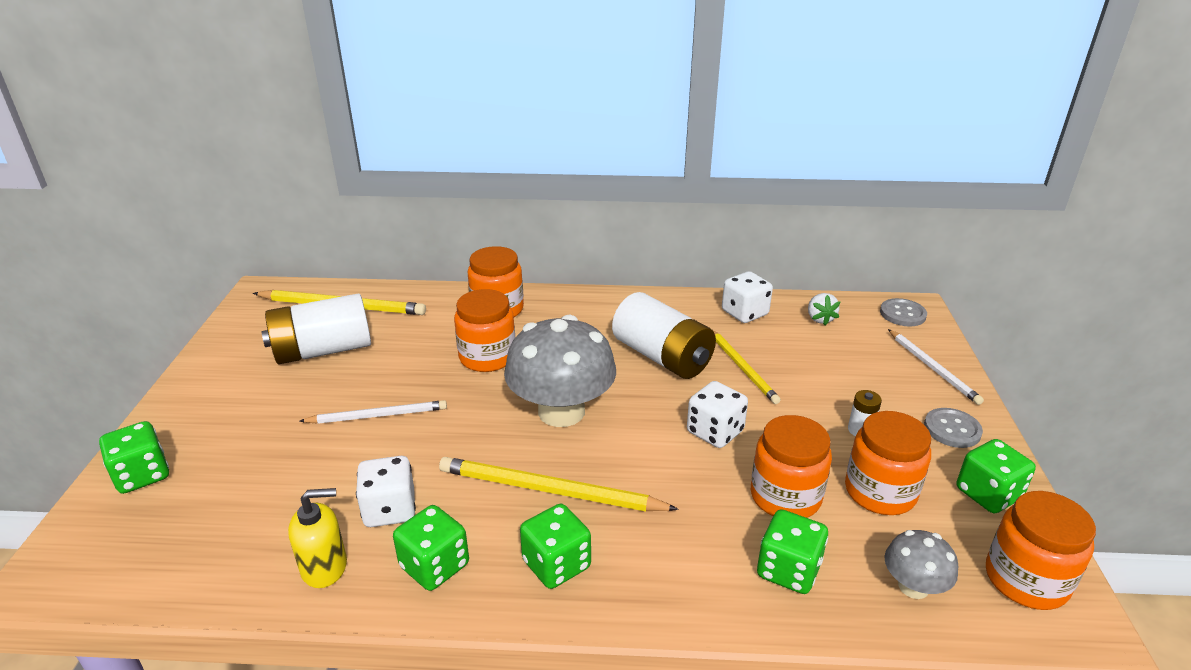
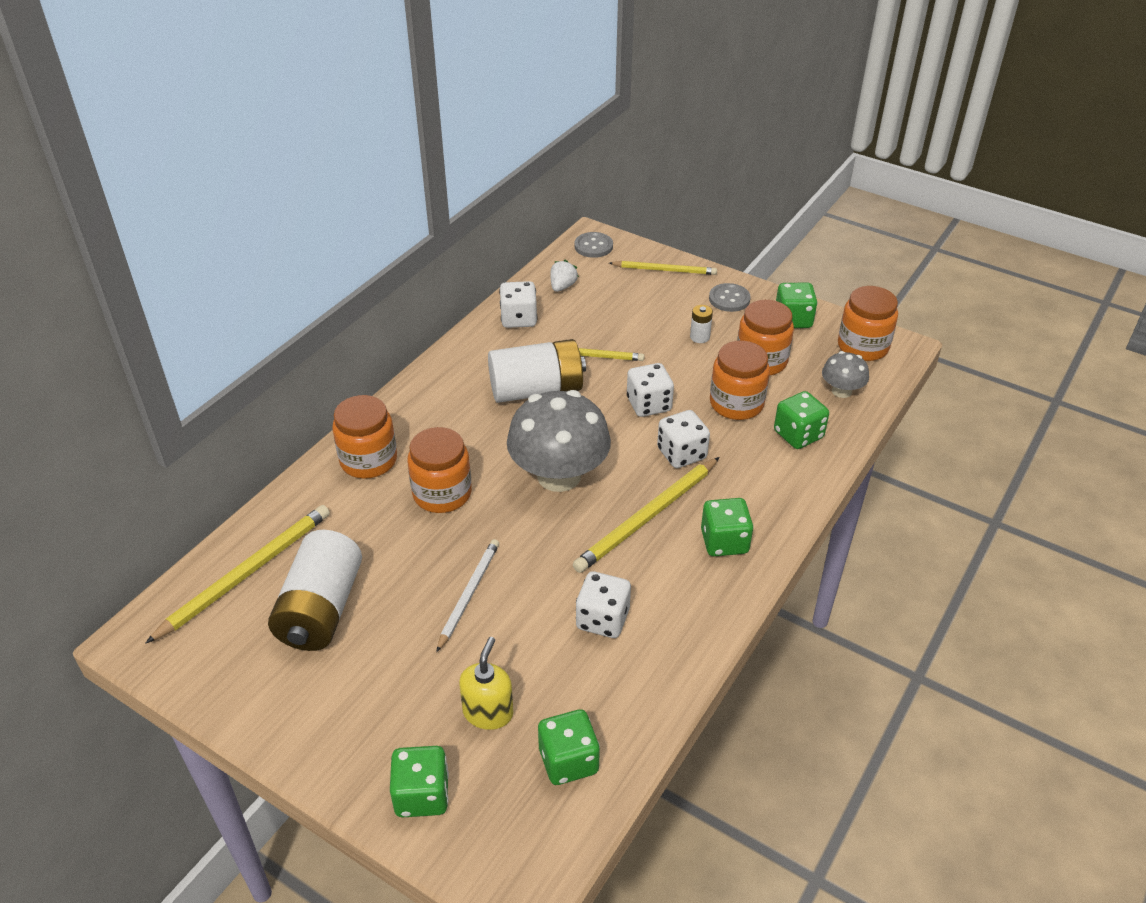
camera: 60 degrees left, 10 degrees up
(325, 567) = (642, 677): yellow soap dispenser -> yellow soap dispenser (488, 712)
(434, 566) = (683, 609): green dice -> green dice (568, 761)
(664, 482) = (681, 454): none -> white dice
(820, 319) = (562, 286): white strawberry -> white strawberry turned 90 degrees counterclockwise
(933, 368) = (665, 270): white pencil -> yellow pencil

